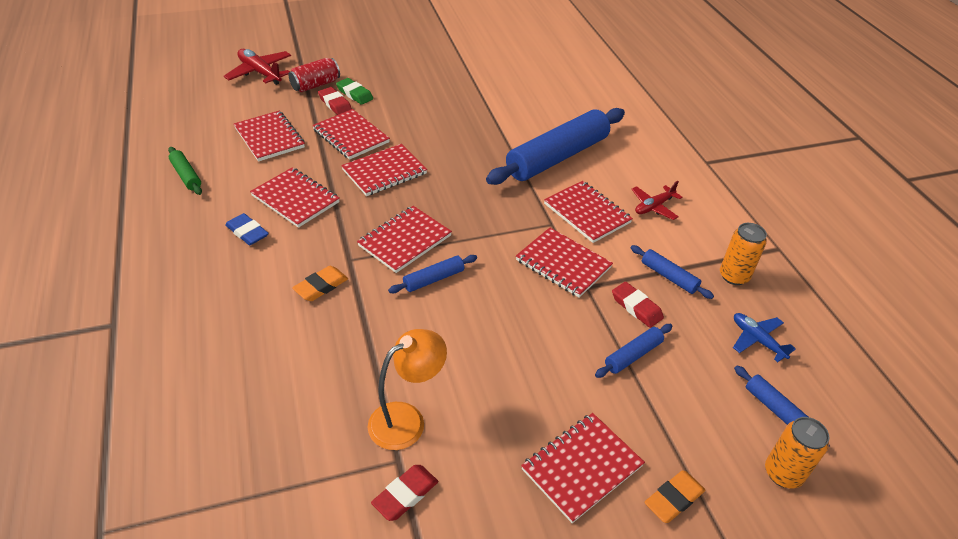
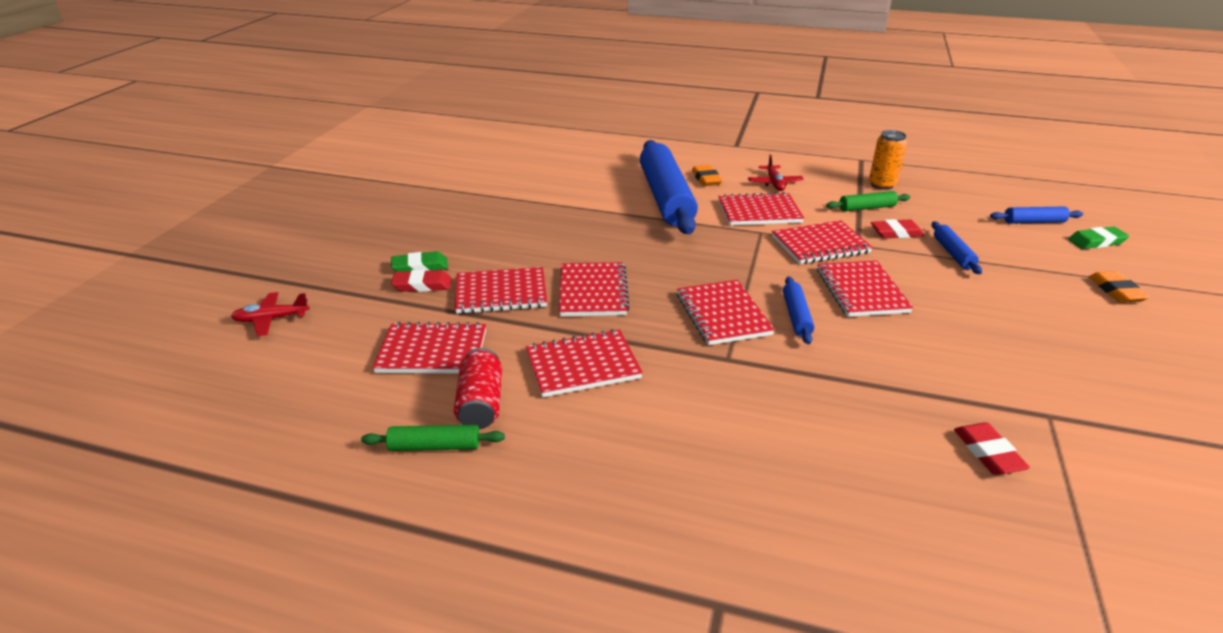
camera: 55 degrees left, 10 degrees down
(247, 232) = (615, 421): blue eraser -> none
(260, 73) = (271, 319): red plane -> red plane, size x0.66
(315, 85) = (363, 287): red can -> red can (481, 404)
(321, 286) = (760, 391): orange eraser -> orange eraser (706, 179)
(405, 494) = (1094, 424): red eraser -> red eraser (988, 453)
(407, 419) = (993, 393): orange lamp -> none
(582, 468) = (1076, 319): red notebook -> red notebook (861, 291)
(669, 277) = (867, 208): blue rolling pin -> green rolling pin
(757, 340) = (957, 202): blue plane -> none
(783, 473) = (1096, 242): orange can -> green eraser

